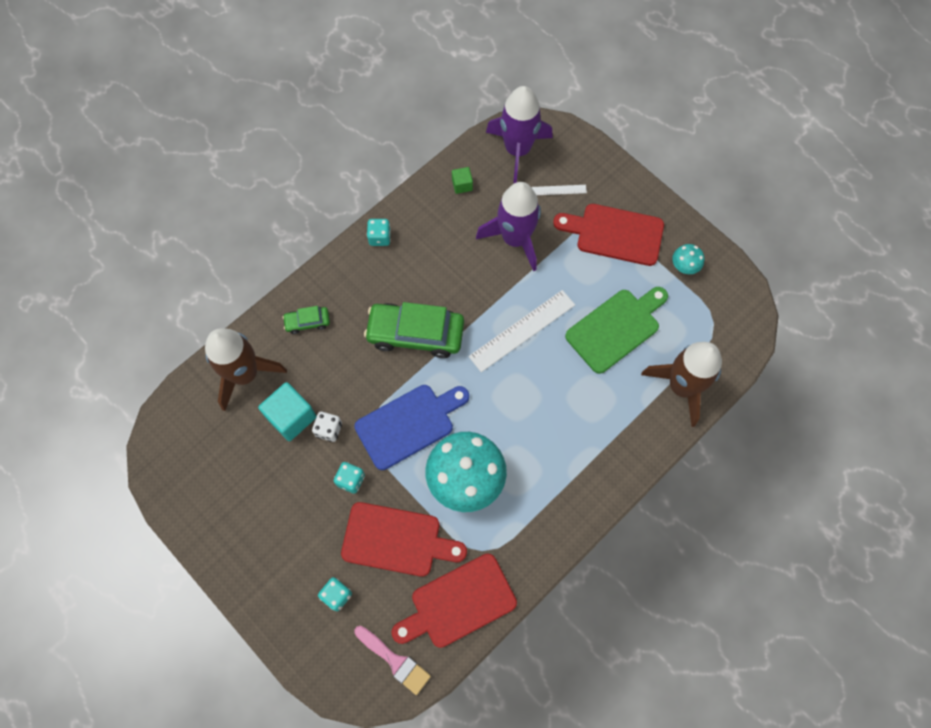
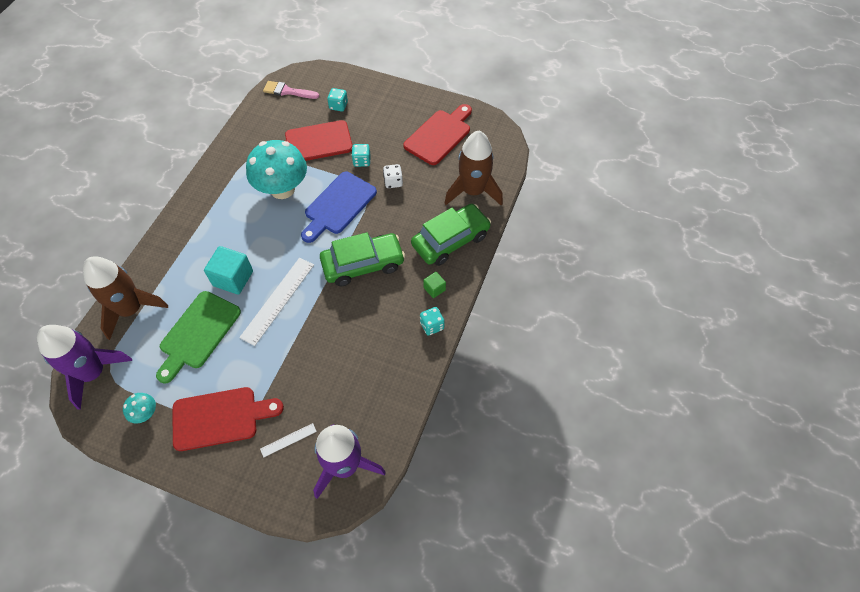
camera: 155 degrees right, 10 degrees down
(291, 417) = (423, 179): turquoise cube -> turquoise cube (233, 278)
(307, 322) = (450, 240): green car -> green car, size x2.10
(458, 603) = (260, 128): red cutting board -> red cutting board (439, 135)
(462, 185) = (383, 404): green cube -> green cube (434, 289)
(515, 238) = (312, 374): purple rocket -> purple rocket (93, 373)

